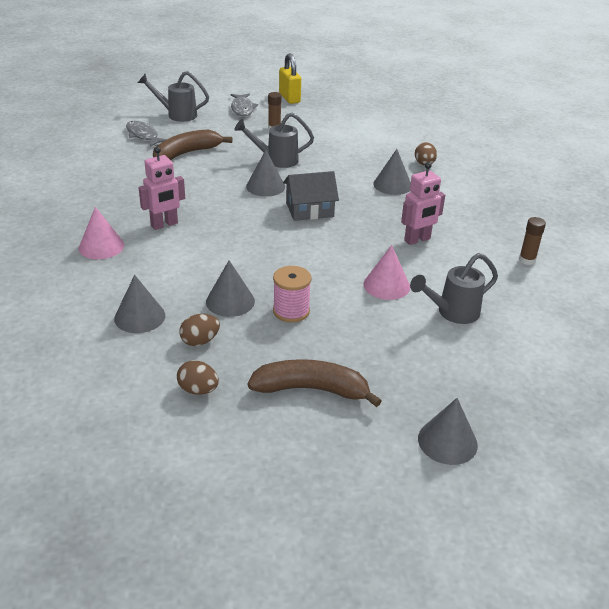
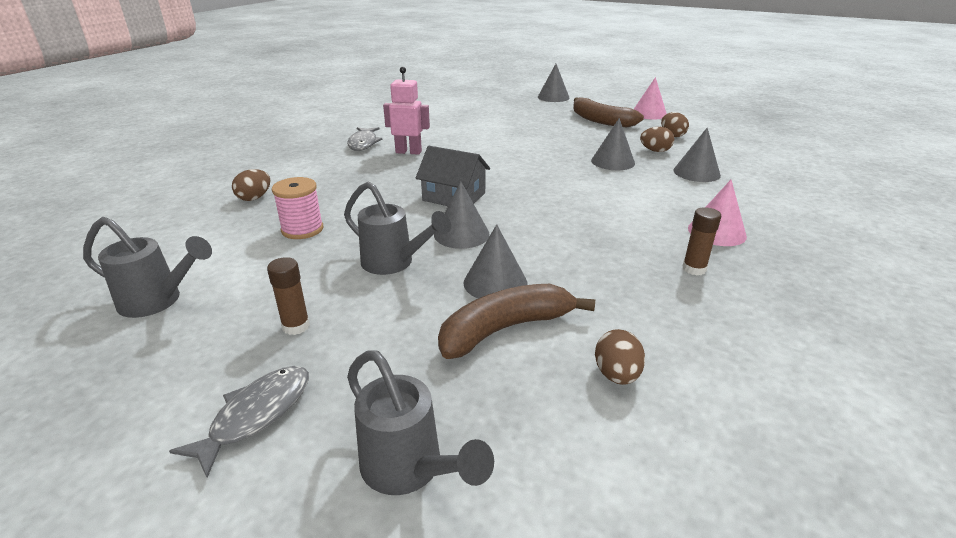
camera: 140 degrees left, 5 degrees down
(126, 154) = (616, 375): none -> brown egg
(143, 135) = (548, 420): grey fish -> grey fish (363, 143)
(164, 225) = (627, 231): pink robot -> none
(187, 153) = (505, 329): brown banana -> brown banana turned 150 degrees clockwise
(289, 98) = (118, 404): yellow padlock -> none
(291, 311) = (571, 146): pink spool -> pink spool (302, 229)
(386, 285) = (483, 139): pink cone -> pink cone (649, 114)
(392, 185) = (333, 191): grey cone -> grey cone (495, 282)
(452, 313) = (467, 121): grey watering can -> grey watering can (158, 301)
(527, 260) = (364, 125): brown glue stick -> brown glue stick (694, 269)

